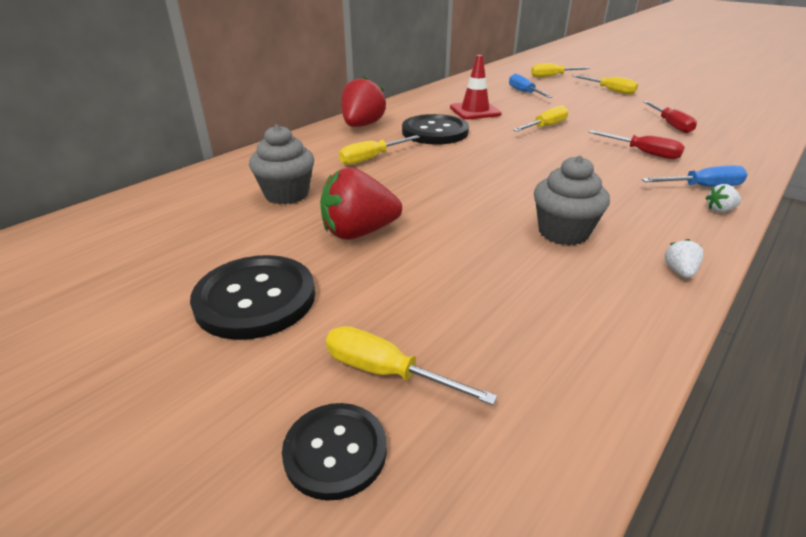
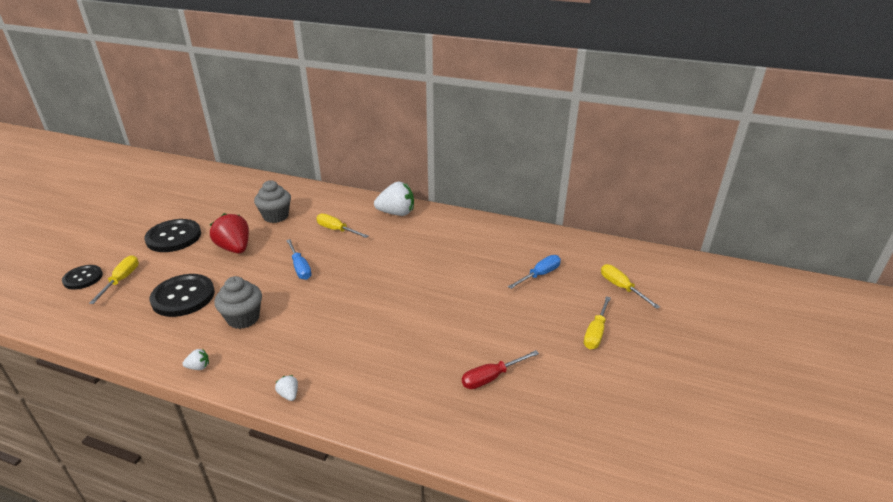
camera: 70 degrees right, 0 degrees up
(362, 126) = (396, 213): red strawberry -> white strawberry
(435, 132) = (399, 244): black button -> black button (183, 297)
(475, 111) = (461, 255): red traffic cone -> none
(545, 127) = (440, 296): yellow screwdriver -> none
(643, 153) = (399, 356): red screwdriver -> none
(702, 187) = (331, 388): blue screwdriver -> blue screwdriver (300, 268)

